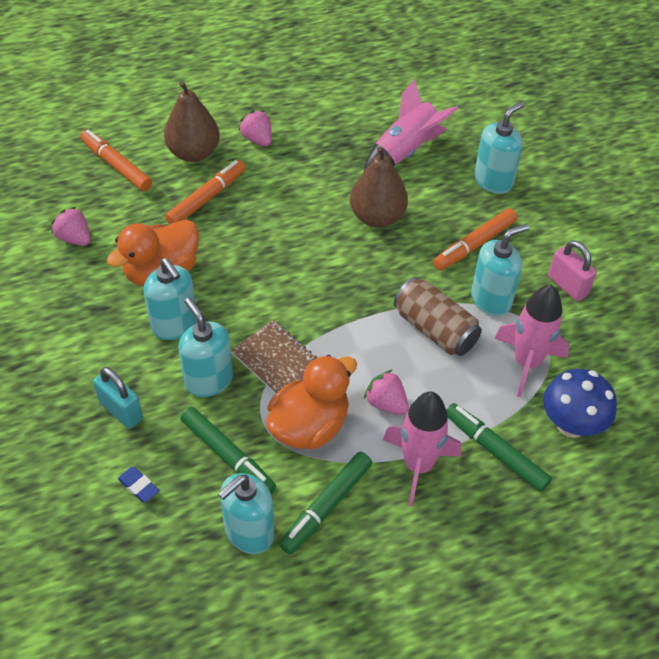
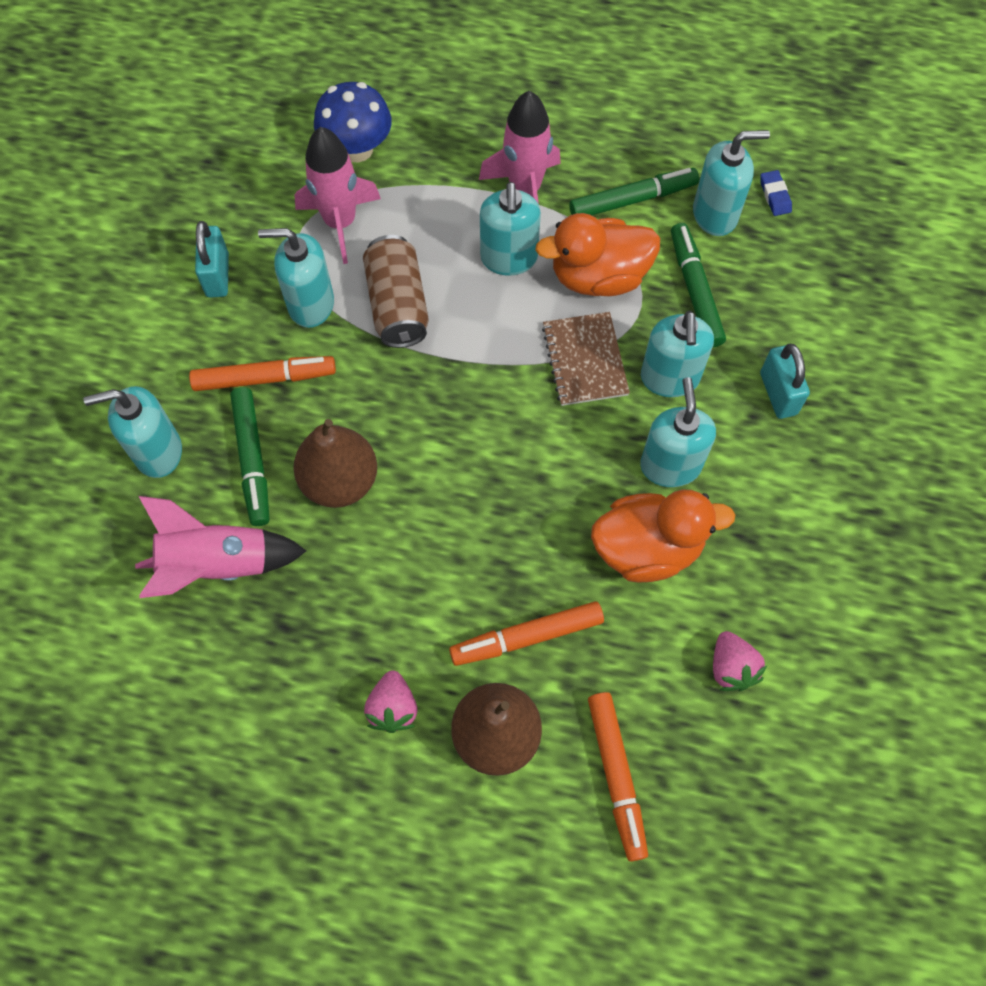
camera: 145 degrees left, 15 degrees up
(139, 486) = (795, 307): blue eraser -> blue eraser (775, 195)
(386, 403) = (509, 258): pink strawberry -> turquoise soap dispenser
(495, 451) = (446, 164): green marker -> green marker (252, 460)
(567, 286) = (217, 275): pink padlock -> turquoise padlock

